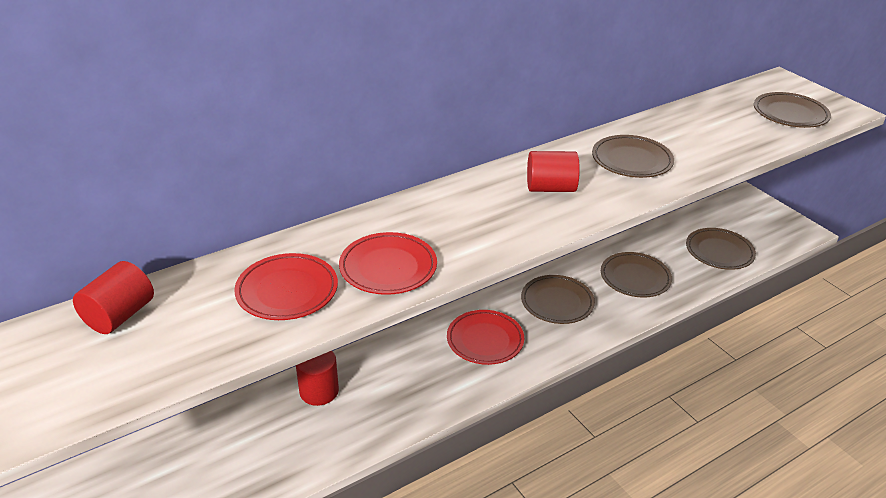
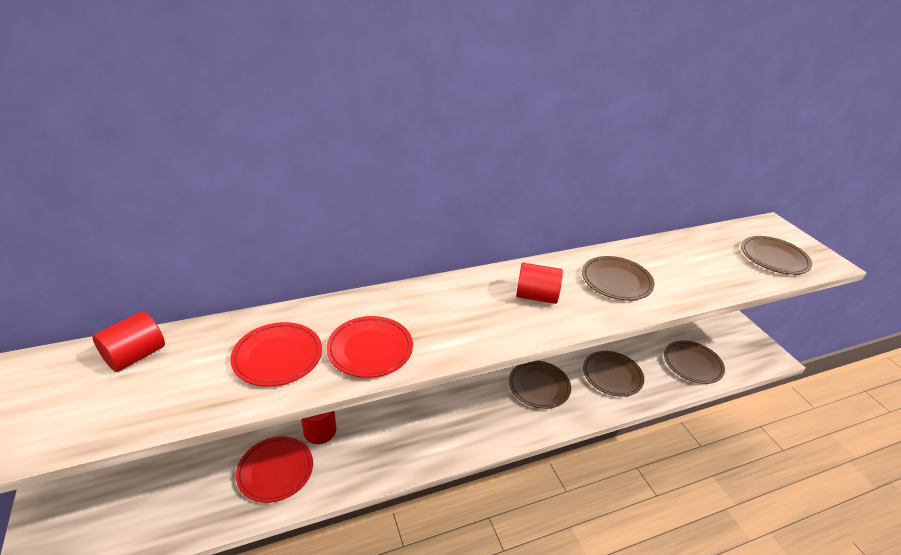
camera: 10 degrees right, 0 degrees up
(485, 340) = (468, 410): red plate -> red plate (275, 471)

